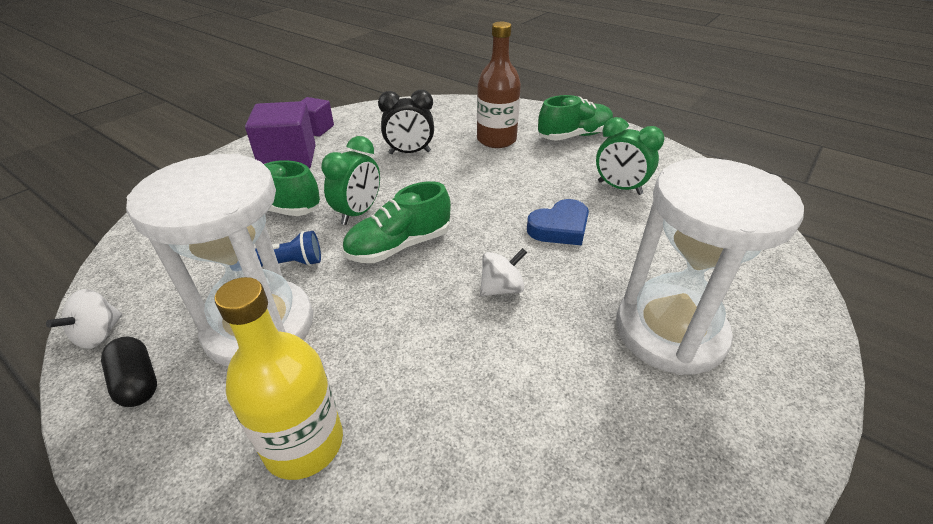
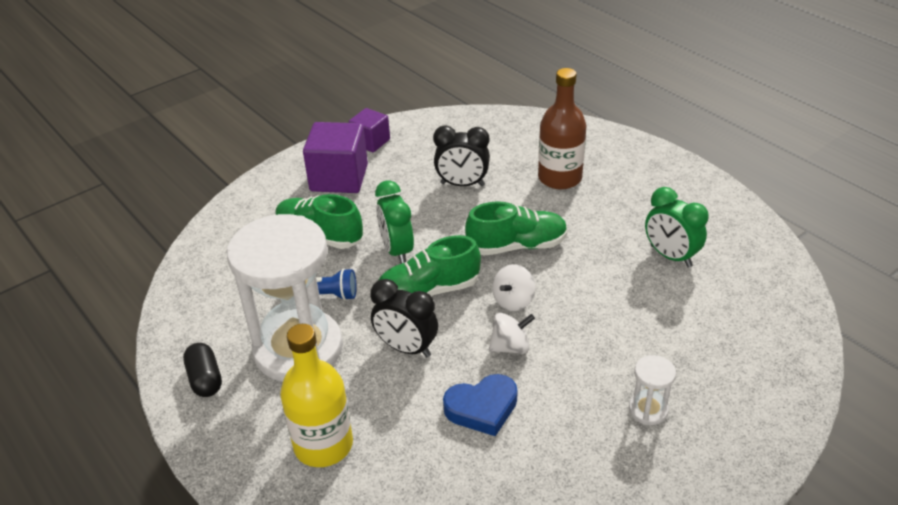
camera: 15 degrees right, 0 degrees up
(99, 334) = (175, 336): white spinning top -> white spinning top (513, 301)
(358, 213) = (397, 250): green clock -> green clock turned 120 degrees clockwise
(388, 306) = (406, 348): none -> black clock
(560, 228) = (588, 293): blue heart -> blue heart (482, 408)
(574, 136) = (649, 182): green shoe -> green shoe (517, 246)
(669, 331) = (648, 410): white hourglass -> white hourglass, size x0.40

